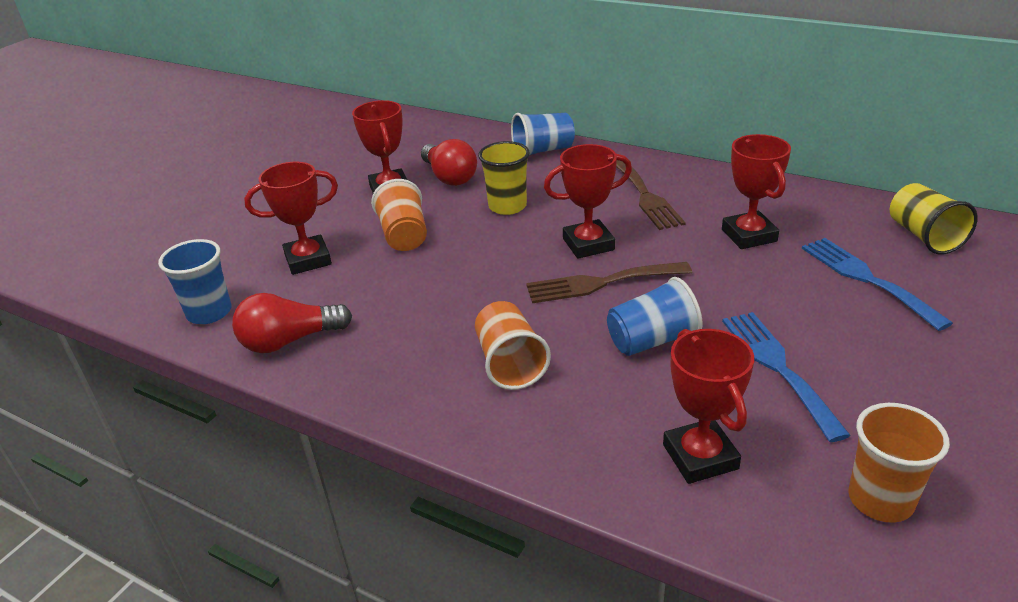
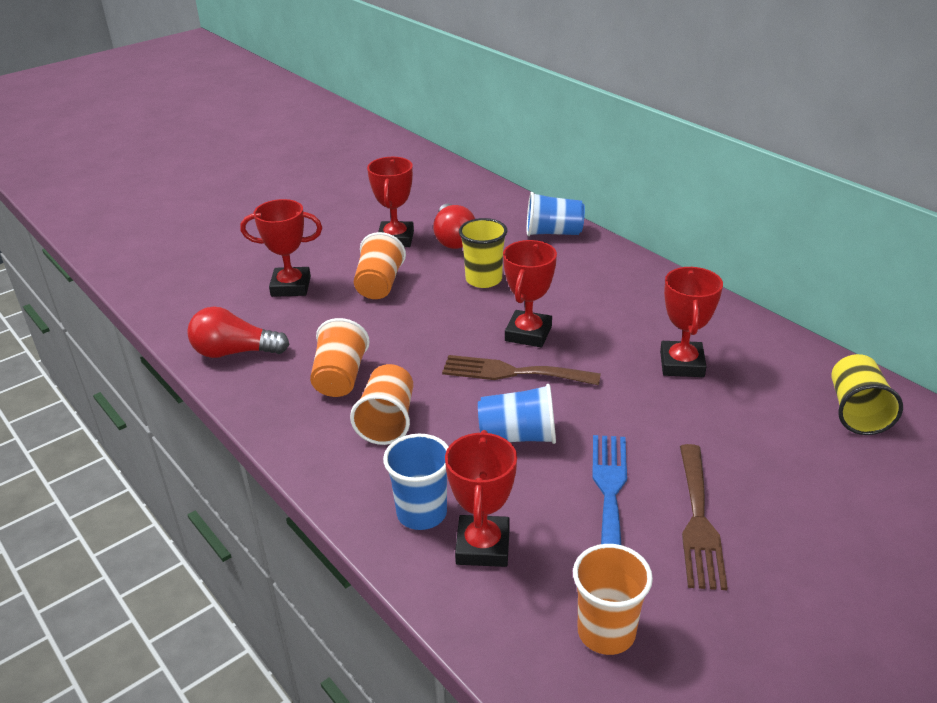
camera: 20 degrees right, 0 degrees up
(209, 312) = (192, 312): blue cup -> blue cup (421, 513)
(428, 335) = (340, 377): none -> orange cup
(588, 244) = (528, 333): red trophy -> red trophy turned 75 degrees counterclockwise
(645, 196) = (614, 301): brown fork -> brown fork (698, 521)
(866, 278) = (761, 436): blue fork -> none

